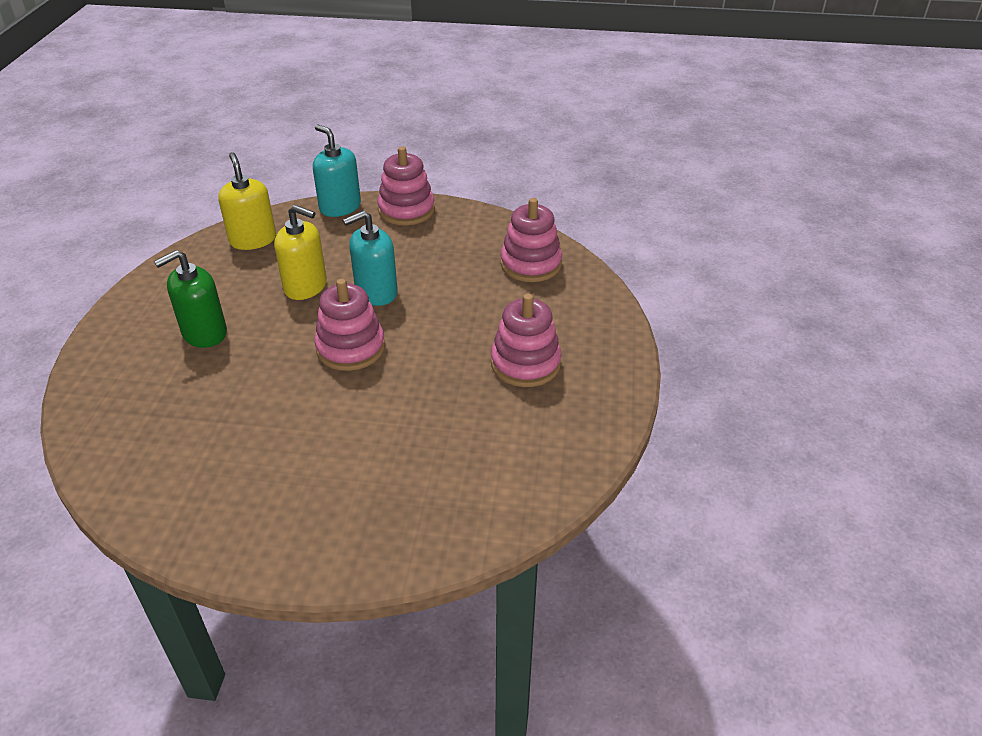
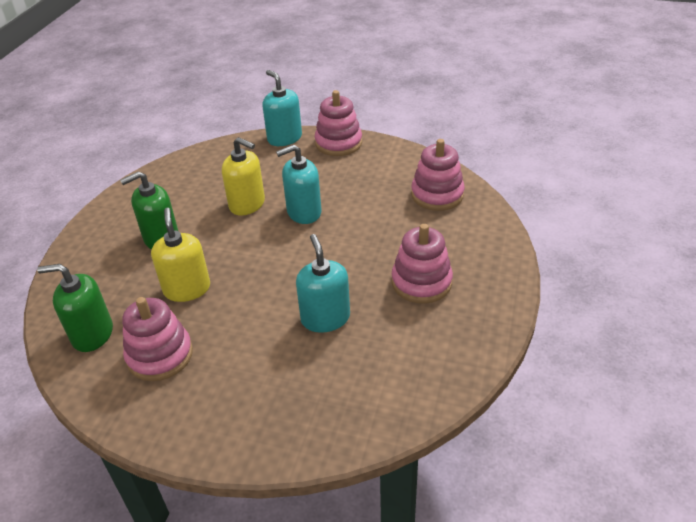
camera: 10 degrees right, 0 degrees up
(135, 450) = (92, 334): none -> green soap dispenser
(253, 240) = (211, 163): yellow soap dispenser -> yellow soap dispenser (187, 289)
(350, 348) = (276, 259): pink stacking toy -> pink stacking toy (160, 355)
(419, 411) = (325, 318): none -> turquoise soap dispenser

